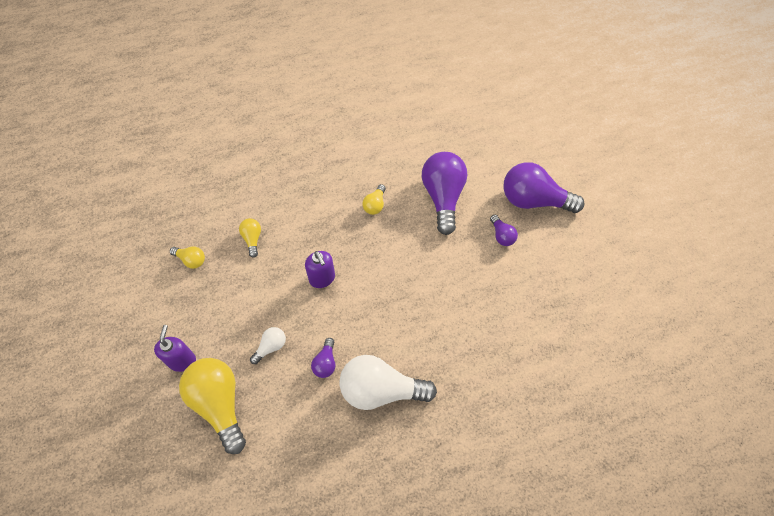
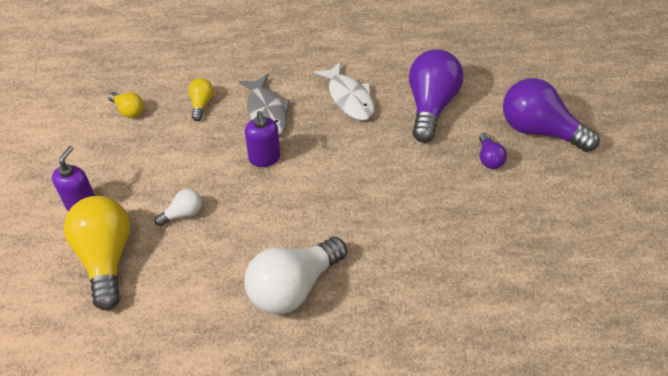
camera: 15 degrees right, 10 degrees down
(310, 234) = (266, 112): none -> grey fish
(325, 363) = (238, 243): purple light bulb -> none
(375, 205) = (349, 98): yellow light bulb -> white fish
(381, 390) = (293, 287): white light bulb -> white light bulb turned 60 degrees counterclockwise

